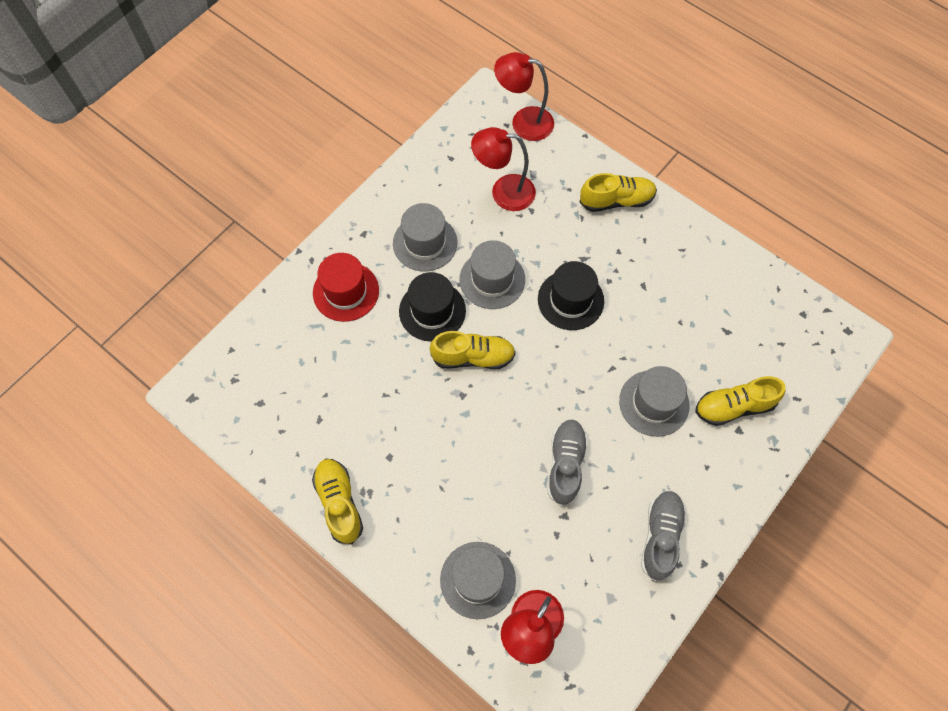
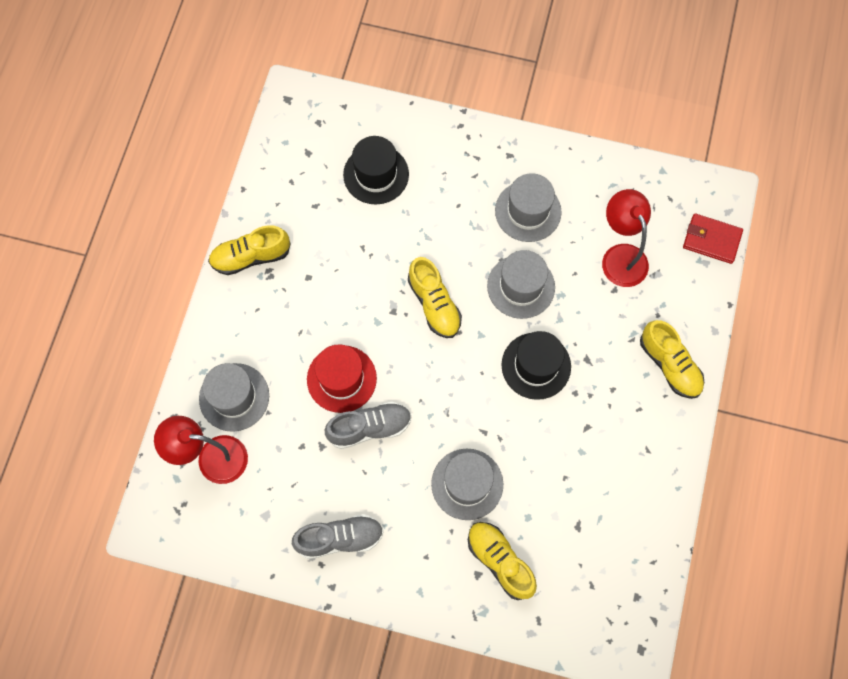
camera: 65 degrees right, 5 degrees up
(339, 503) = (251, 257): yellow shoe -> yellow shoe turned 150 degrees counterclockwise
(346, 291) = (444, 168): red hat -> red hat (341, 379)
(432, 311) = (462, 249): black hat -> black hat (376, 174)
(523, 122) = (711, 240): red lamp -> red wallet

